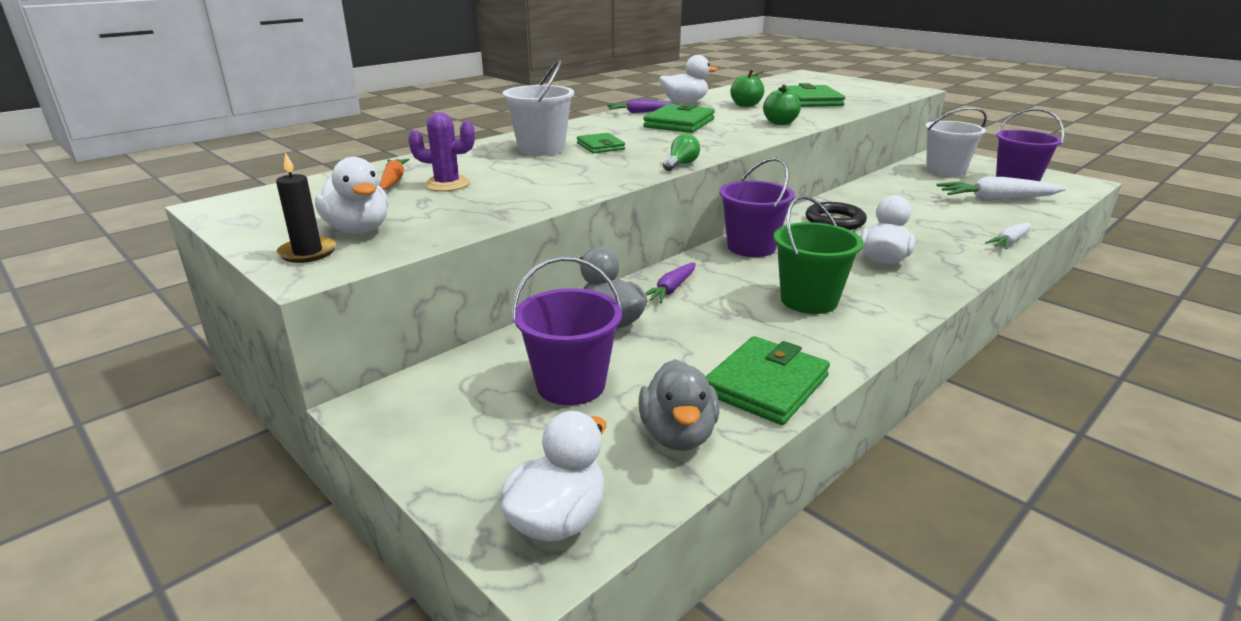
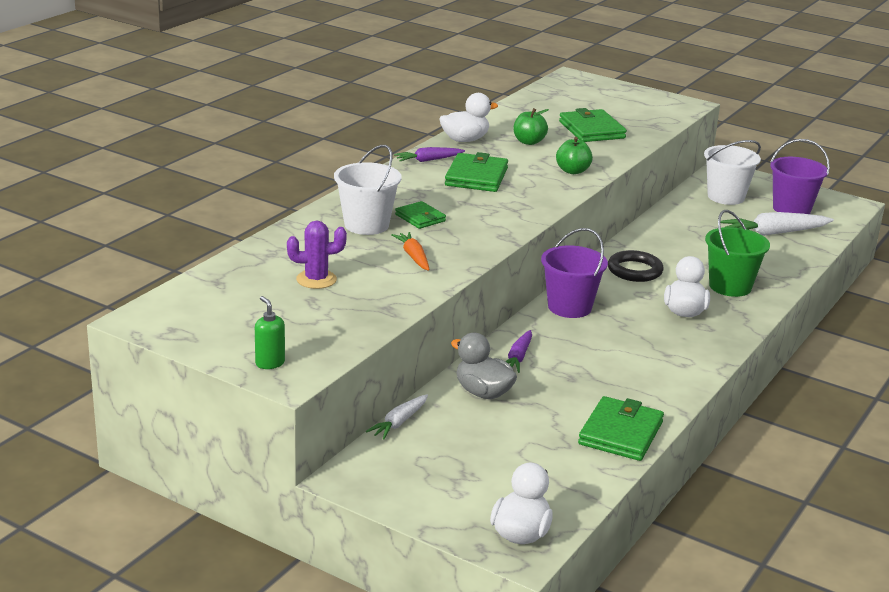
camera: 15 degrees left, 0 degrees up
(308, 252) = (270, 363): black candle -> green soap dispenser
(358, 230) = (287, 337): white duck -> none
(393, 181) = (264, 278): orange carrot -> orange carrot (413, 257)
(571, 385) = (480, 447): purple bucket -> none
(678, 435) = (573, 475): grey duck -> none
(681, 164) = (506, 239): green light bulb -> none
(809, 300) = (633, 358): green bucket -> green bucket (730, 286)
(1009, 242) = (786, 284): white carrot -> white carrot (399, 422)

